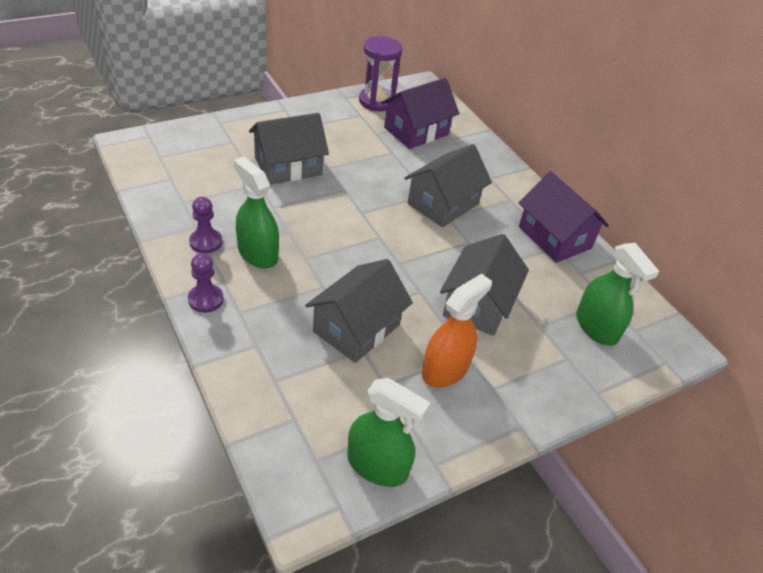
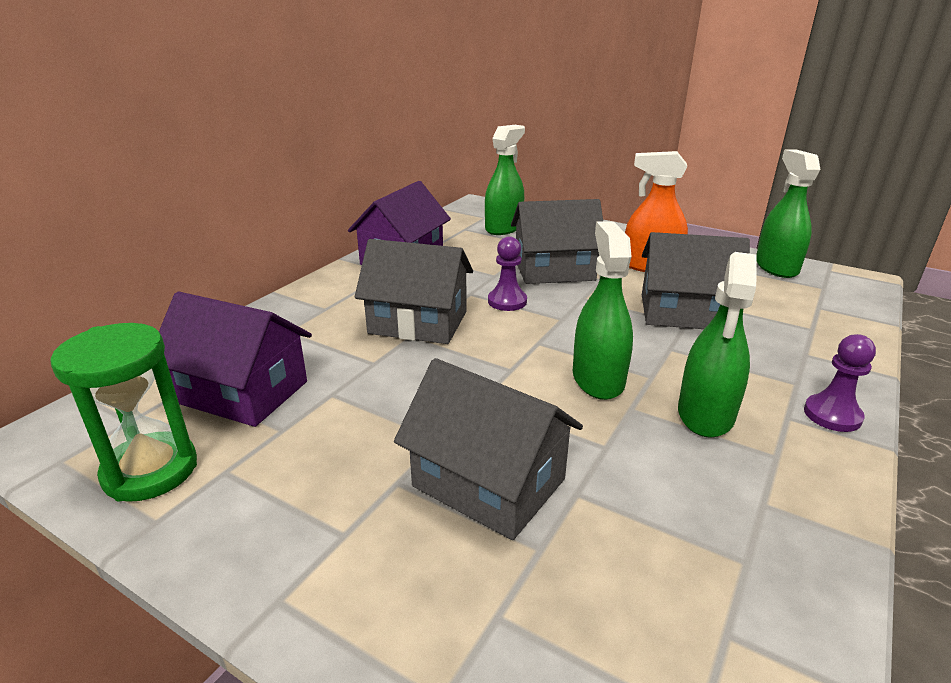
camera: 115 degrees left, 15 degrees down
(206, 242) = (768, 472): purple pawn -> purple pawn (507, 301)
(323, 236) = (598, 379): none -> green spray bottle
(377, 101) = (150, 470): purple hourglass -> green hourglass

